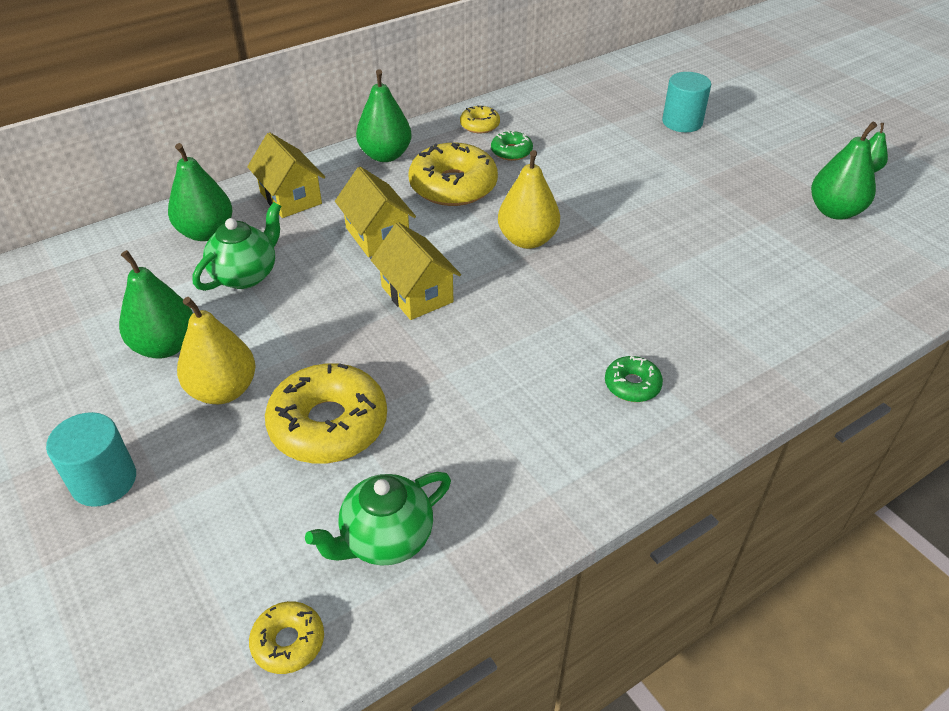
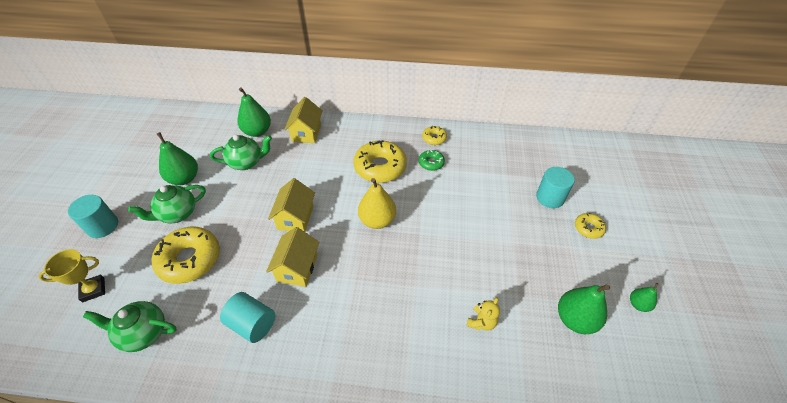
camera: 40 degrees right, 5 degrees up
(219, 555) = (93, 290): none -> yellow trophy
(223, 390) = (178, 214): yellow pear -> green teapot
(288, 642) = (66, 349): yellow donut -> yellow donut (588, 228)
(377, 235) = (317, 174): yellow house -> yellow house (297, 268)
(385, 155) = (370, 132): green pear -> none
(523, 428) = (252, 324): none -> turquoise cylinder
(632, 385) = (324, 341): green donut -> none
(761, 264) = (481, 322): none -> yellow teddy bear

